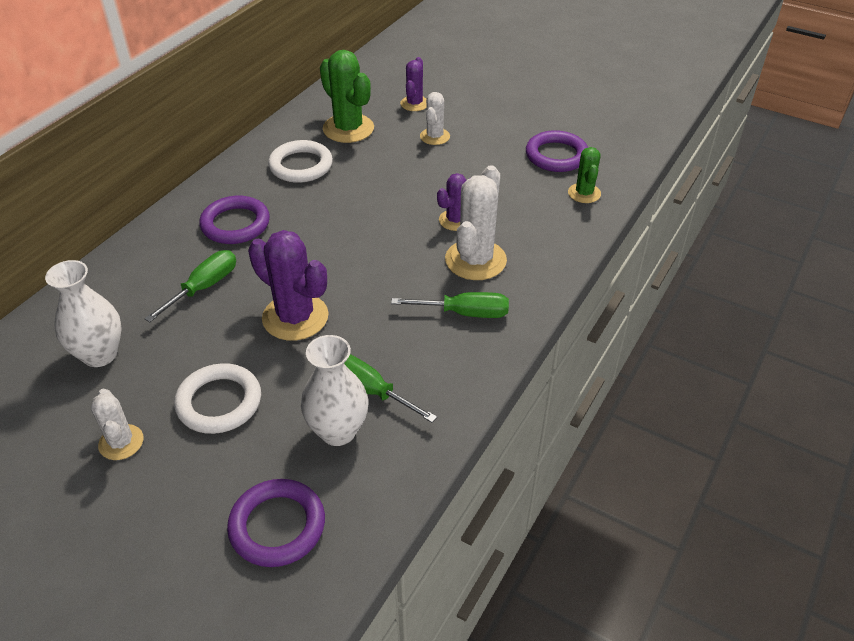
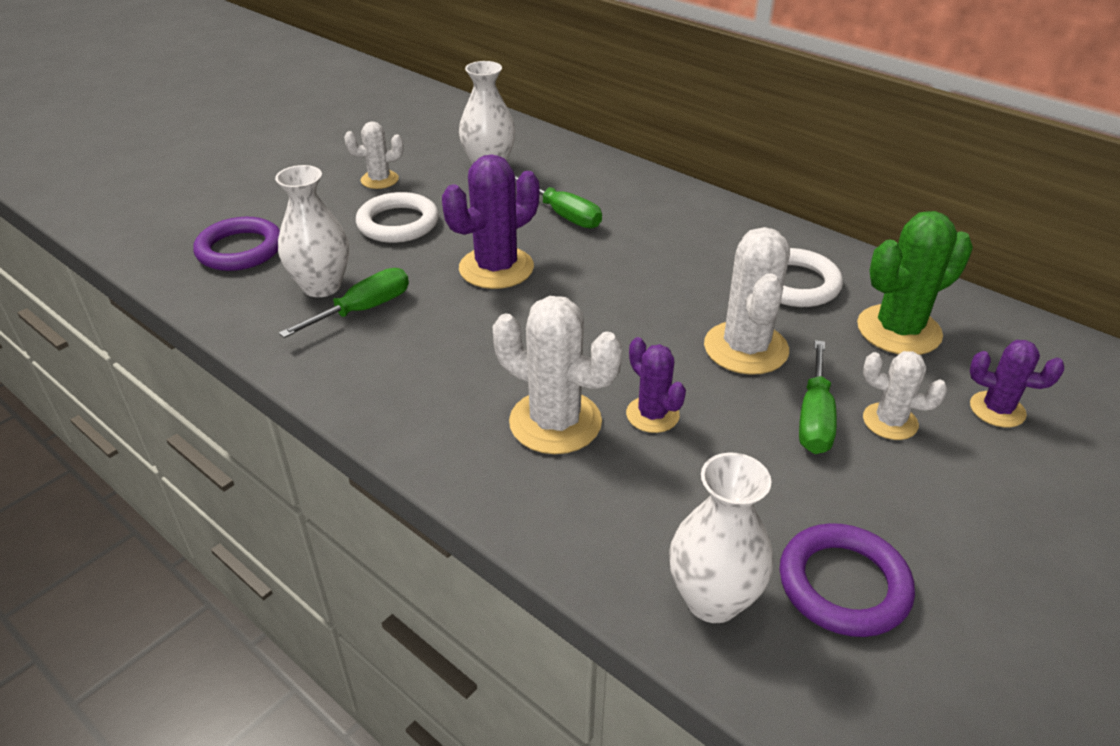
camera: 100 degrees right, 5 degrees down
(235, 224) = (670, 234): purple ring -> none
(379, 185) = (746, 348): none -> white cactus
(464, 313) = (452, 396): green screwdriver -> green screwdriver (814, 418)
(584, 193) = (712, 600): green cactus -> white vase

